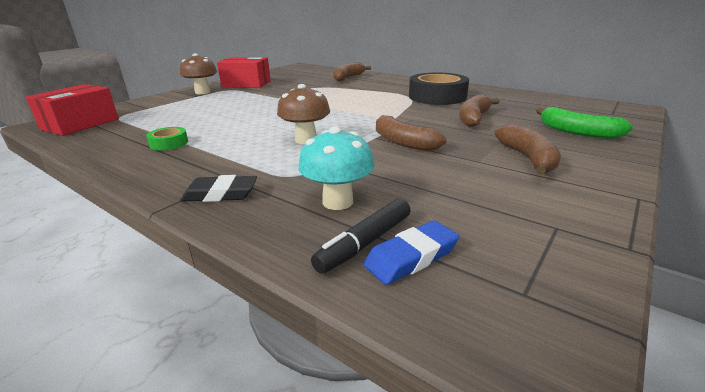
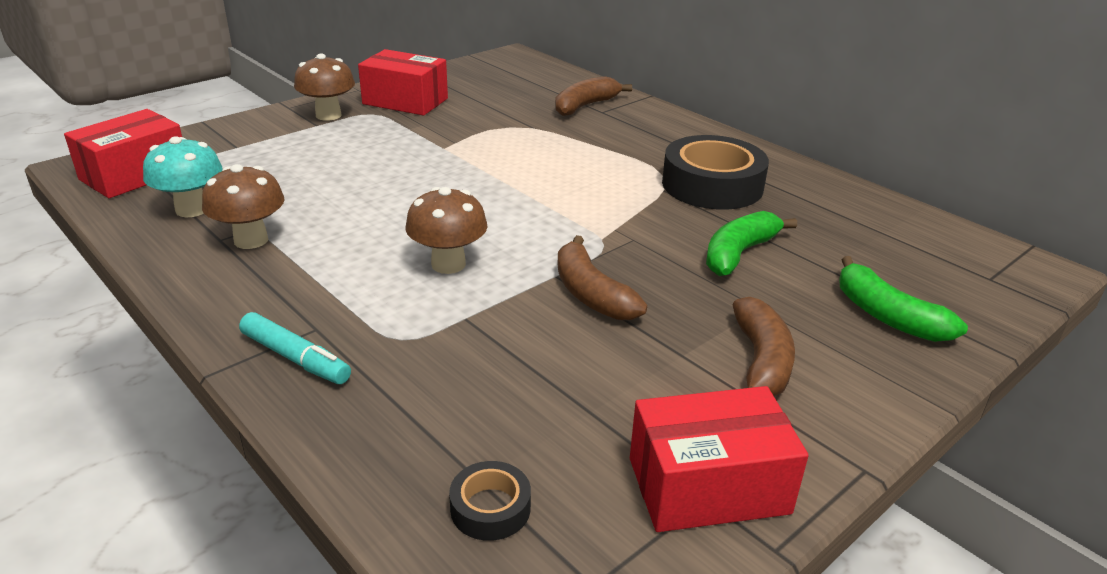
camera: 10 degrees right, 5 degrees up
(169, 143) = (251, 240): green tape -> brown mushroom
(220, 194) = (296, 358): black eraser -> turquoise marker
(338, 202) = (441, 400): turquoise mushroom -> turquoise mushroom (192, 209)
(365, 243) = (445, 476): black marker -> none
(411, 257) = (490, 508): blue eraser -> black tape
(473, 118) = (739, 253): brown banana -> green banana
(552, 220) = (708, 485): none -> red box

